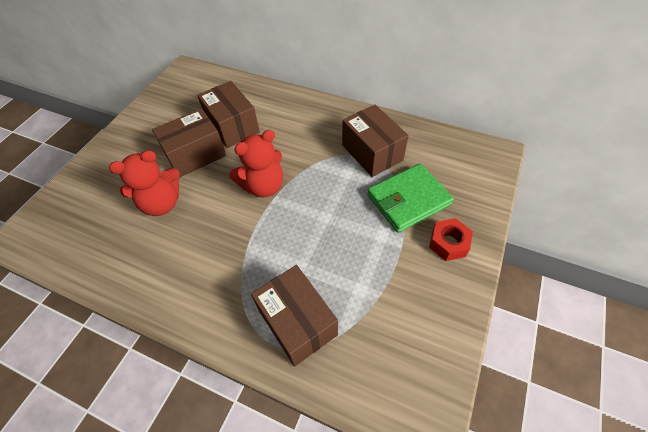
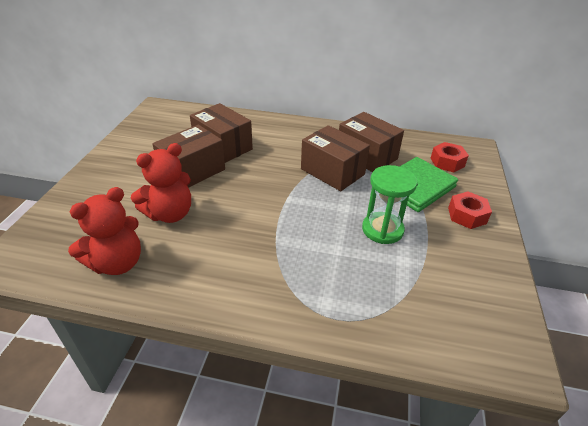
camera: 15 degrees left, 15 degrees down
(263, 186) = (273, 190): red teddy bear -> red teddy bear (117, 263)
(297, 322) = (353, 296): brown box -> brown box (332, 171)
(353, 249) = (382, 229): none -> green hourglass
(455, 170) = (447, 162): none -> red nut

